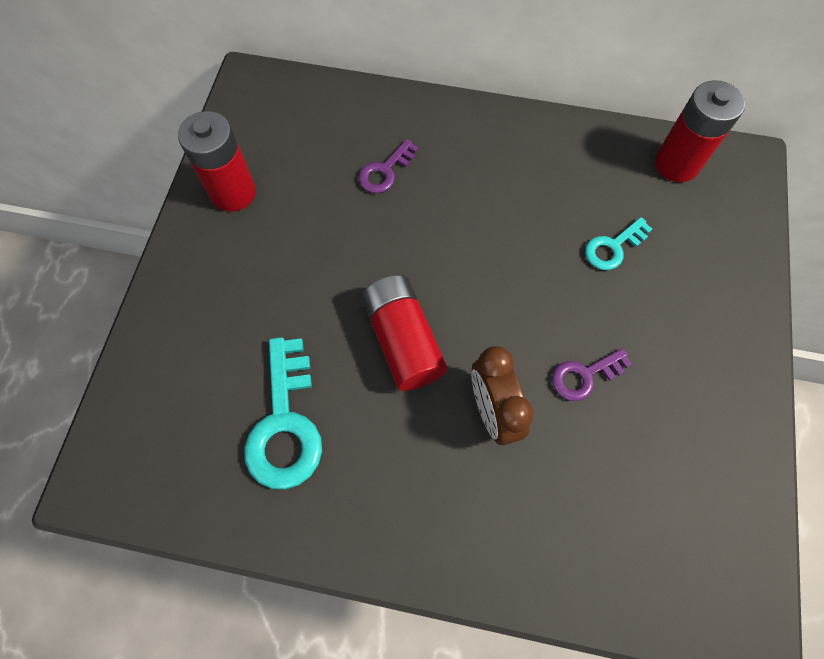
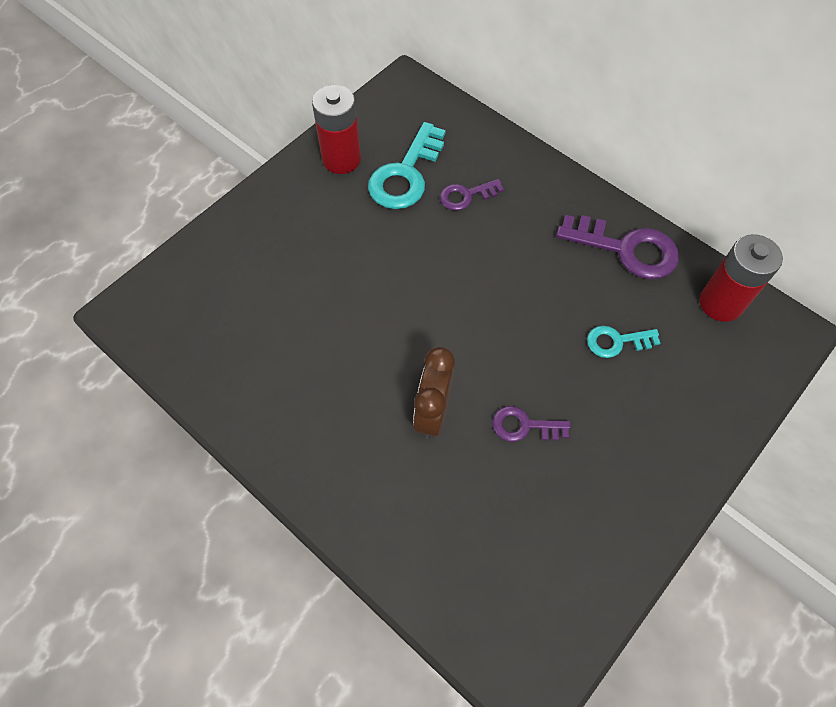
camera: 30 degrees right, 5 degrees down
(285, 424) = (275, 339): turquoise key -> turquoise key (406, 174)
(403, 340) = (398, 326): red battery -> none
(565, 152) = (626, 249): none -> purple key

